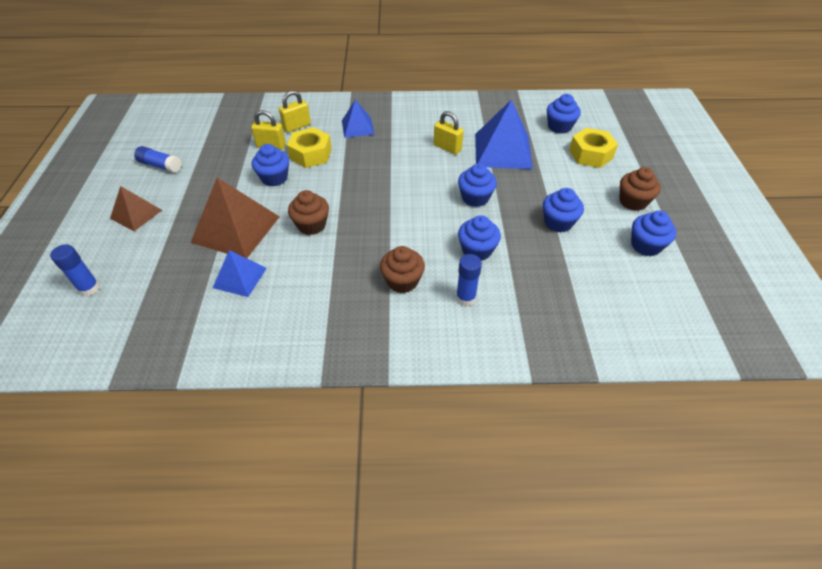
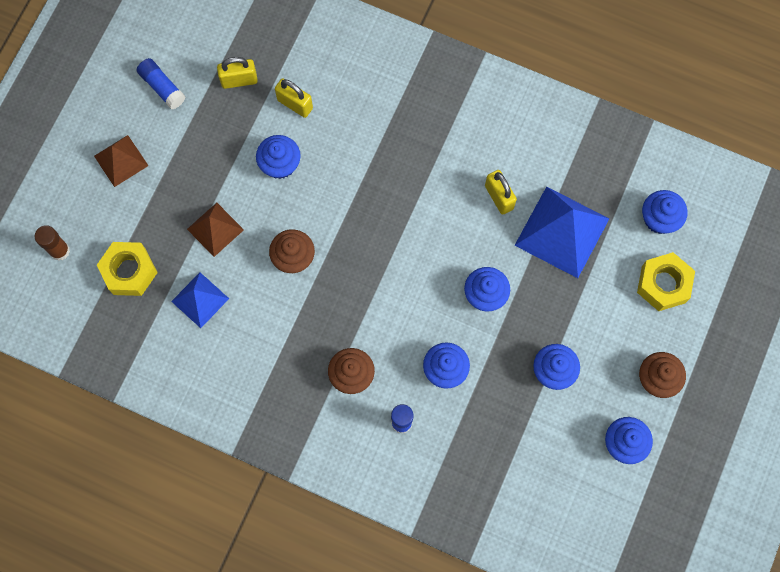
camera: 25 degrees right, 25 degrees up
(89, 288) = (60, 251): blue glue stick -> brown glue stick
(235, 229) = (215, 229): brown pyramid -> brown pyramid, size x0.57
(297, 126) = (337, 78): yellow padlock -> yellow padlock (239, 80)
(311, 154) = (335, 139): yellow nut -> yellow nut (129, 271)
(357, 127) = (410, 111): blue pyramid -> none

